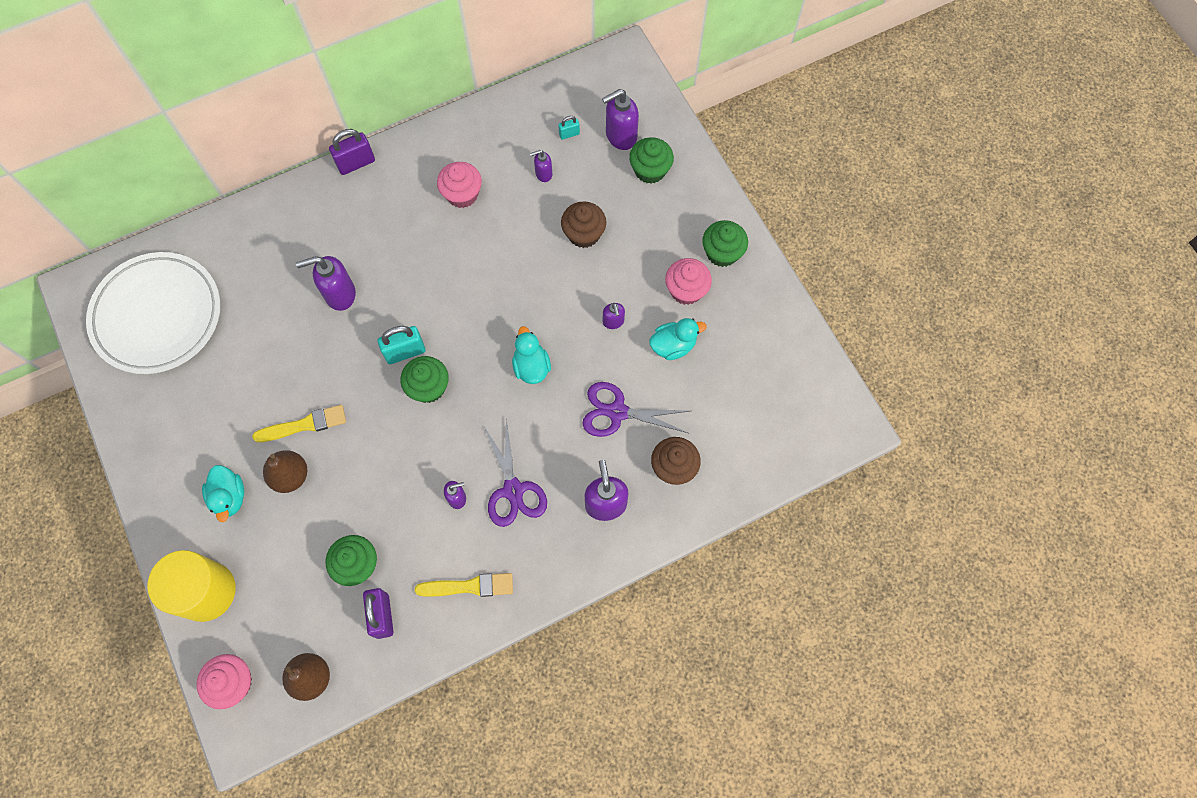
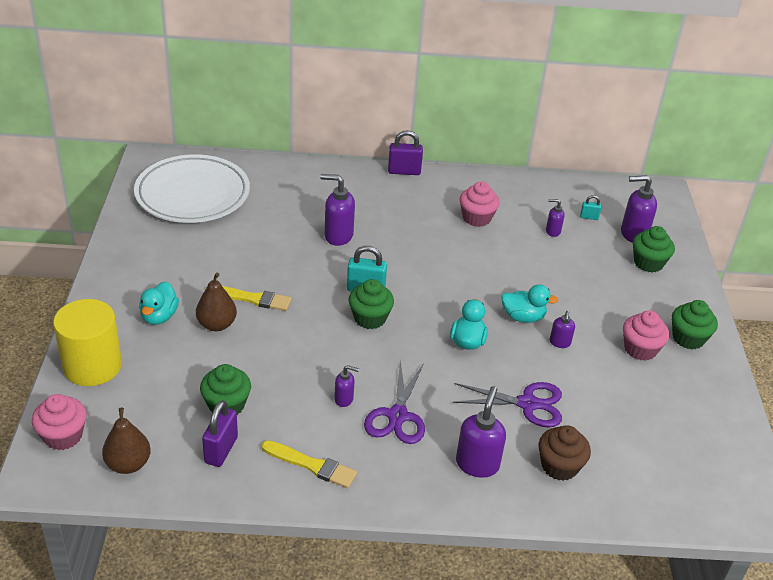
camera: 25 degrees right, 30 degrees down
(583, 234) = (566, 278): brown cupcake -> none
(617, 412) = (527, 404): purple scissors -> purple scissors turned 150 degrees clockwise
(673, 346) = (607, 381): turquoise duck -> turquoise duck (523, 317)

